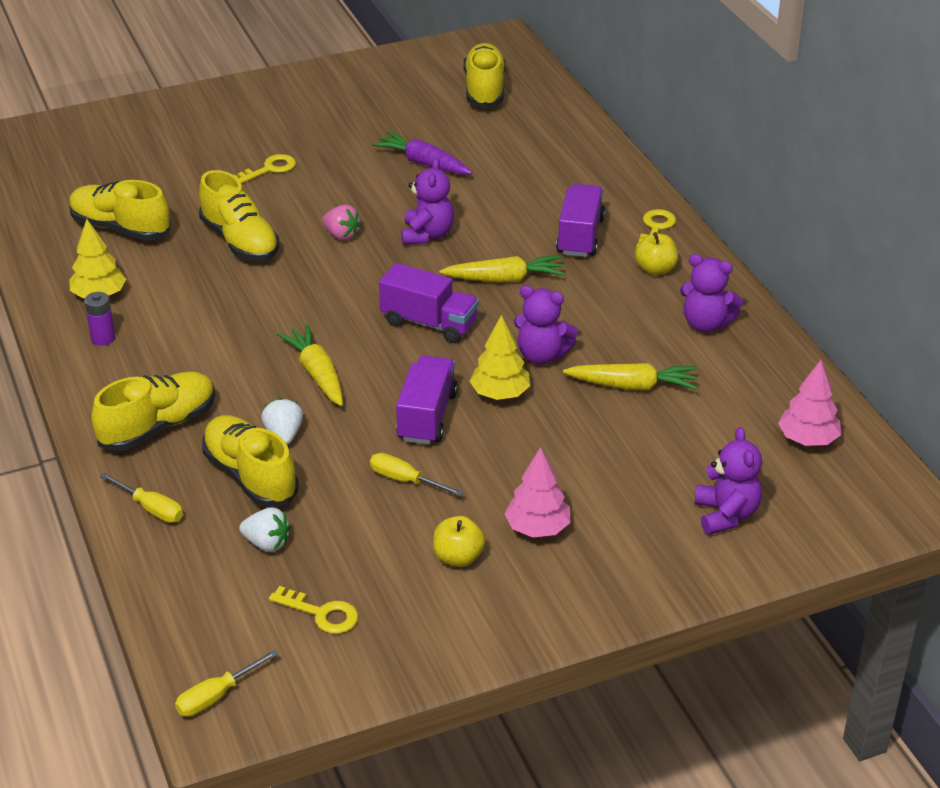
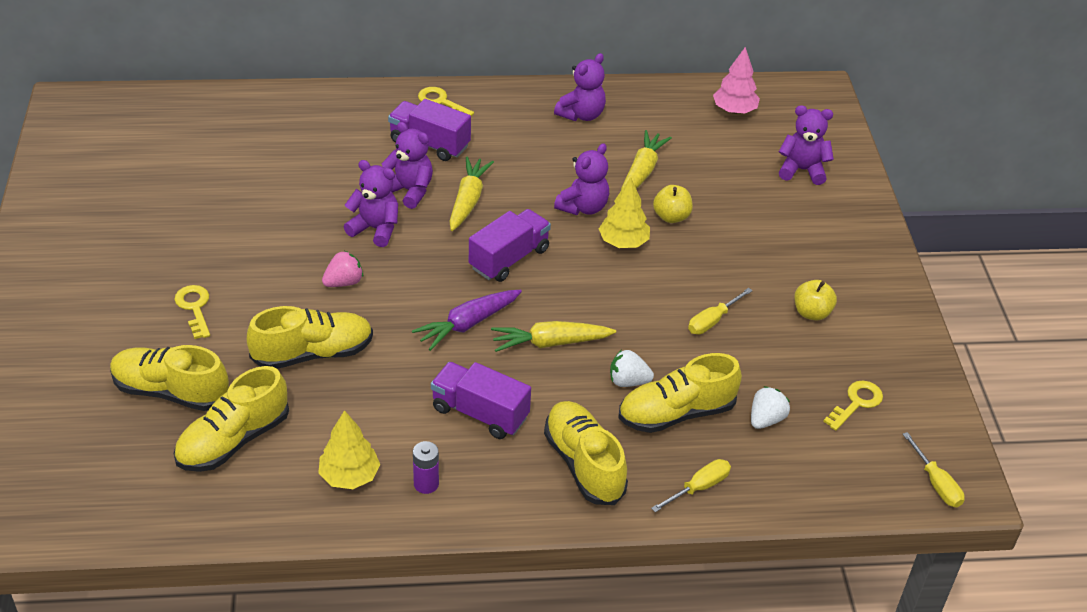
camera: 75 degrees left, 5 degrees up
(423, 163) = (256, 204): purple carrot -> purple carrot (468, 324)
(427, 416) = (636, 290): purple truck -> purple truck (480, 413)
(484, 90) = (154, 135): yellow shoe -> yellow shoe (171, 391)
(496, 241) = (409, 191): none -> purple teddy bear
(537, 528) = (790, 263): pink tree -> none
(655, 269) = (498, 118): yellow apple -> yellow apple (671, 217)

